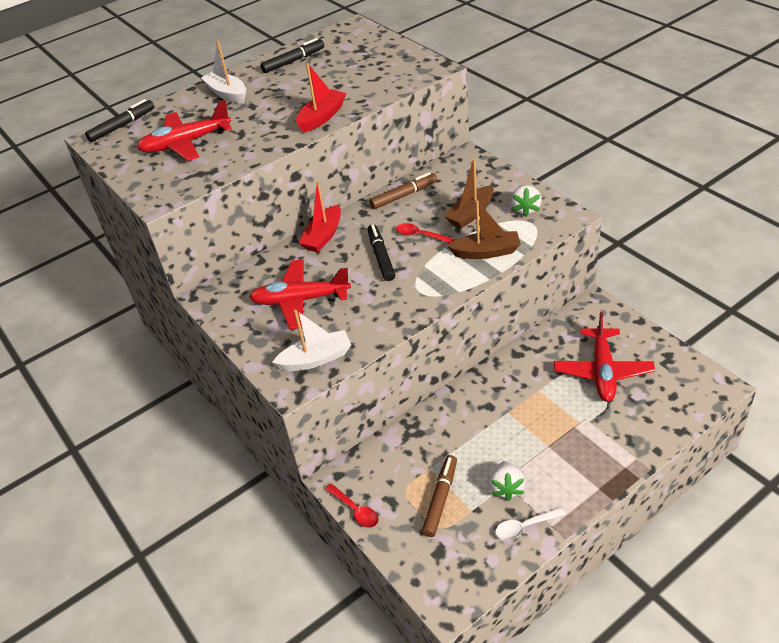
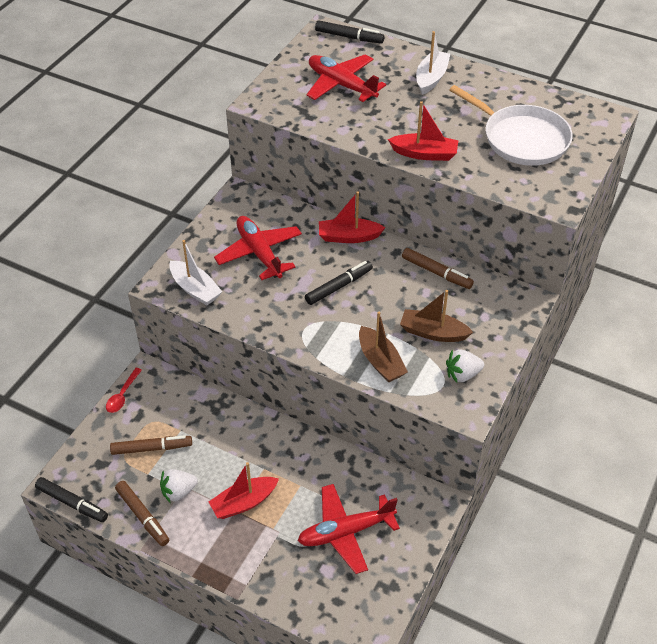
camera: 60 degrees right, 5 degrees up
(293, 61) = (513, 99): black marker -> black marker (72, 503)
(345, 67) = (521, 139): none -> white pan
(420, 235) = (382, 304): red spoon -> none
(525, 527) = (142, 516): white spoon -> brown marker
(541, 437) = (244, 503): none -> red boat

